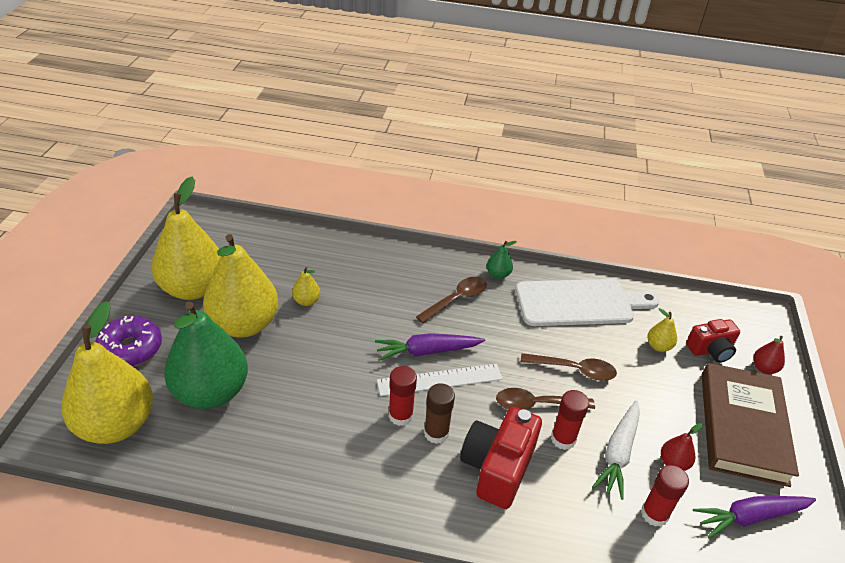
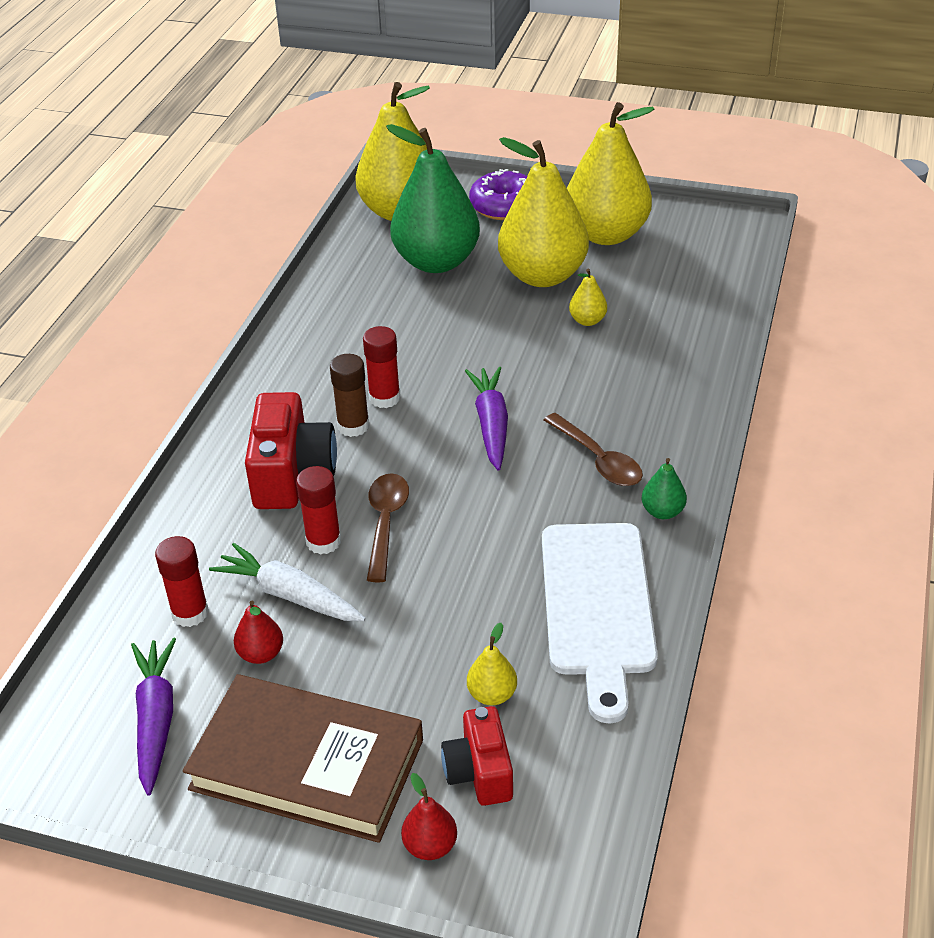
camera: 100 degrees right, 0 degrees up
(439, 379) = (439, 433): white ruler -> none
(497, 468) = (292, 474): red camera -> red camera turned 60 degrees clockwise
(574, 370) = (446, 574): brown spoon -> none

